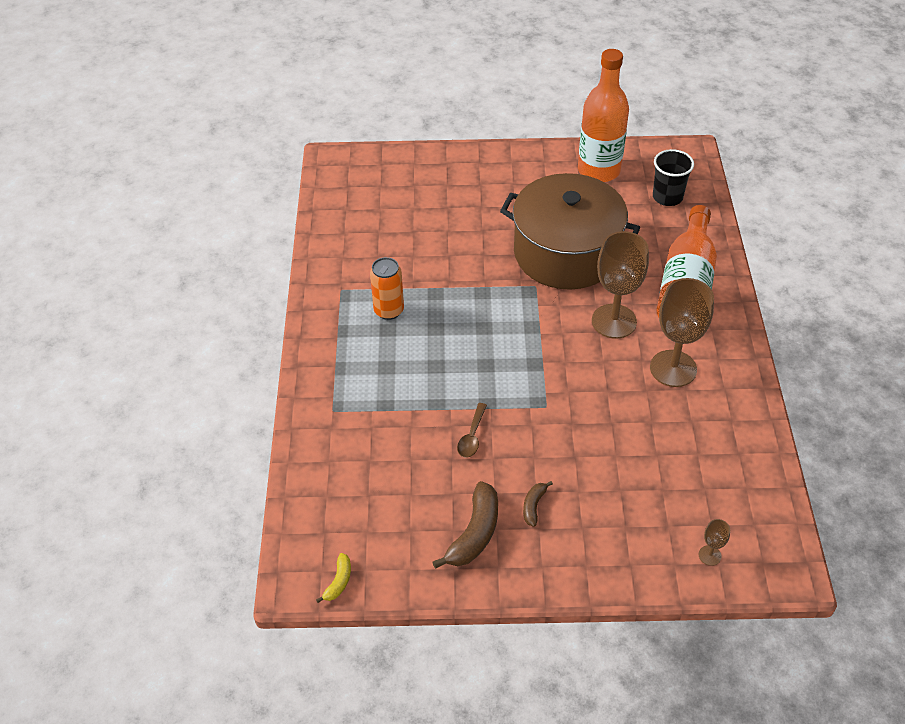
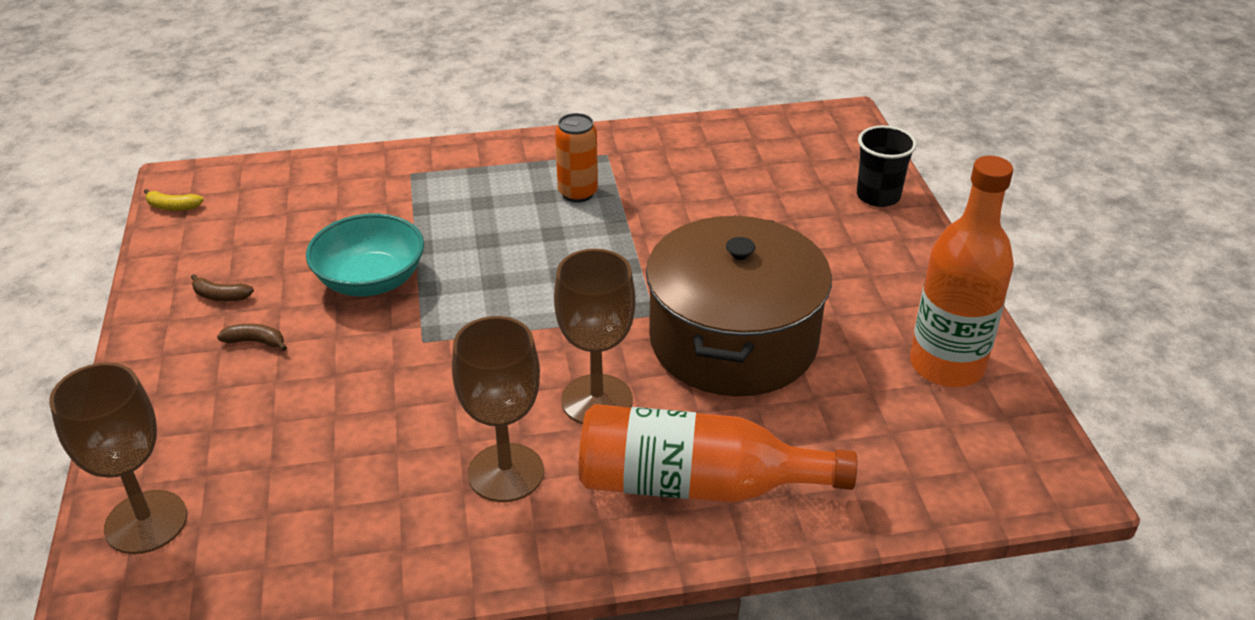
camera: 80 degrees right, 10 degrees down
(472, 436) = (370, 280): brown spoon -> turquoise bowl
(474, 533) = (221, 296): brown banana -> brown banana, size x0.52
(667, 197) = (917, 455): black cup -> black cup (878, 196)
(709, 555) = (146, 522): brown goblet -> brown goblet, size x2.35

